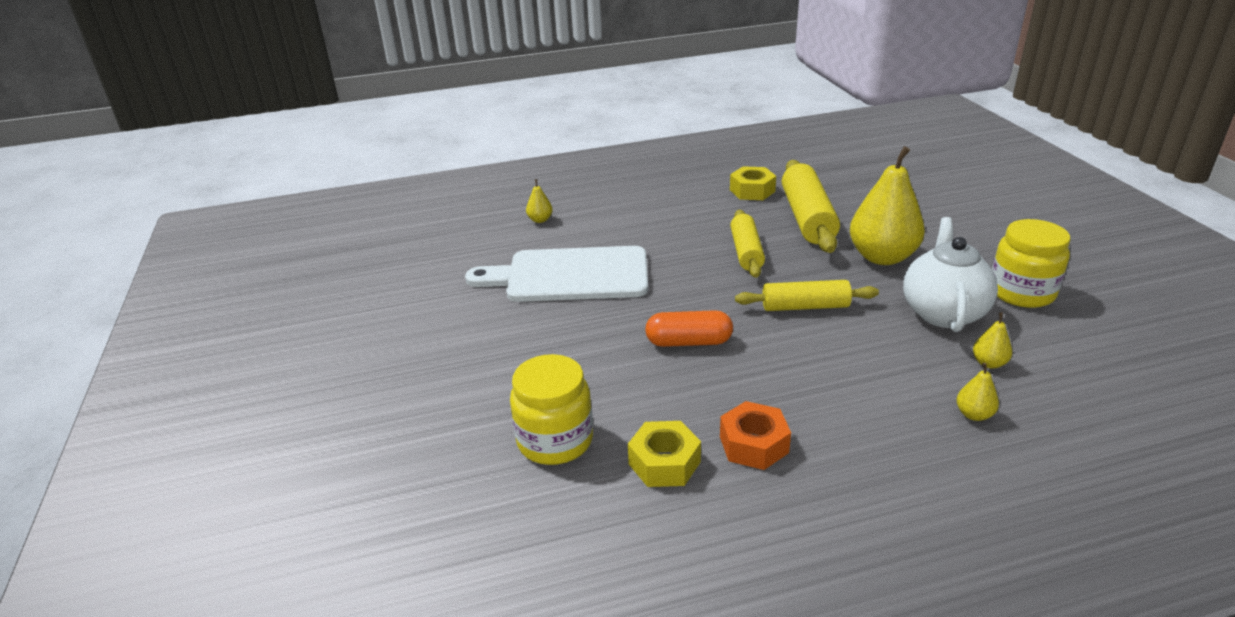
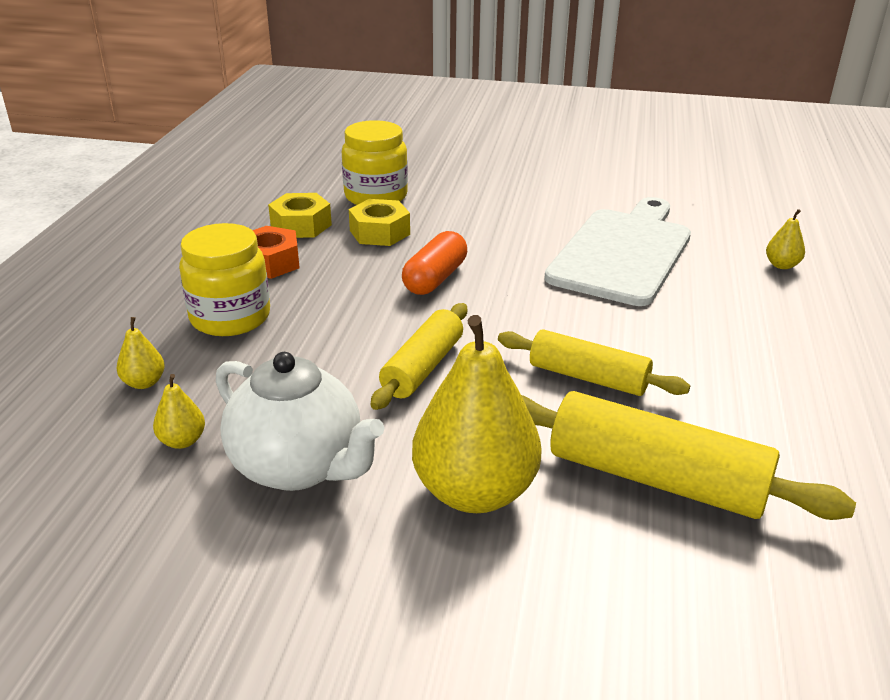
camera: 115 degrees right, 0 degrees up
(752, 191) = (801, 465): yellow nut -> yellow nut (380, 232)
(1021, 292) = (251, 580): yellow jar -> yellow jar (230, 317)

